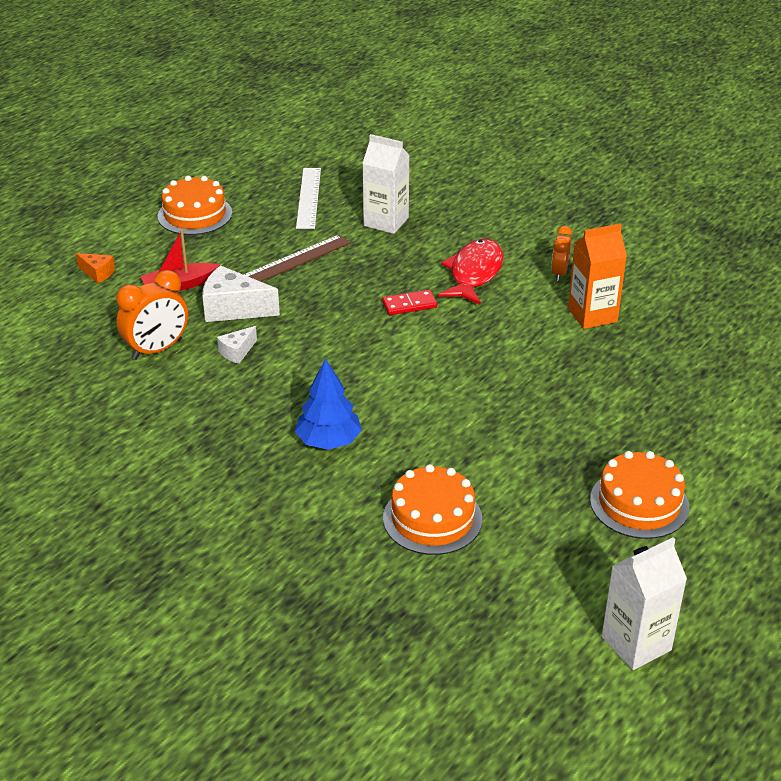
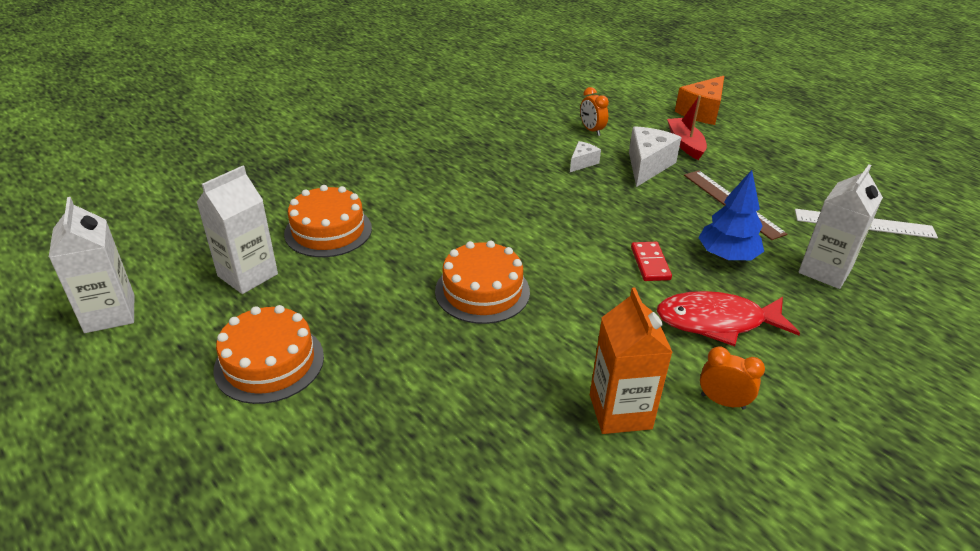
camera: 100 degrees right, 0 degrees up
(98, 273) = (702, 112): orange cheese -> orange cheese, size x1.85
(157, 349) = (591, 130): orange clock -> orange clock, size x0.60
(195, 214) = (808, 157): orange cake -> orange cake (482, 291)
(237, 352) = (582, 163): white cheese -> white cheese turned 75 degrees clockwise
(328, 441) = (448, 193): blue tree -> blue tree (727, 256)
(474, 273) = (716, 322): red fish -> red fish turned 150 degrees clockwise
(532, 558) = (247, 275): none -> white carton

